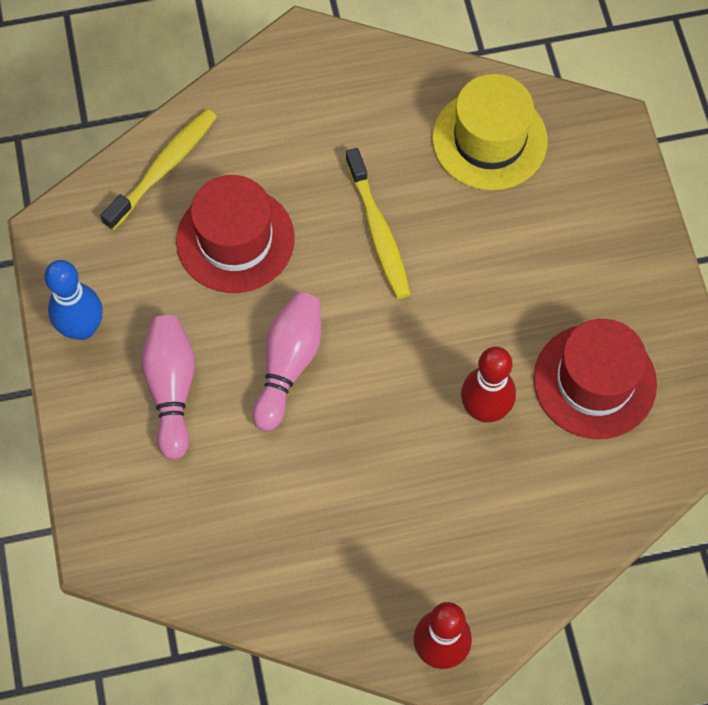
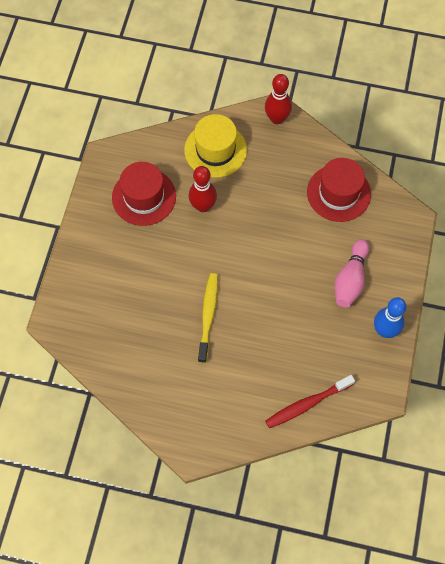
camera: 155 degrees left, 0 degrees up
(164, 168) = (307, 404): yellow toothbrush -> red toothbrush
(235, 239) = (285, 344): red hat -> red hat (338, 193)
(288, 364) = (287, 267): pink bowling pin -> none
(489, 140) = (122, 341): yellow hat -> yellow hat (215, 150)

